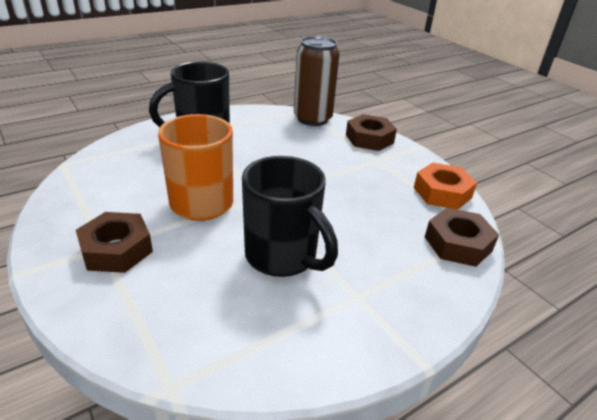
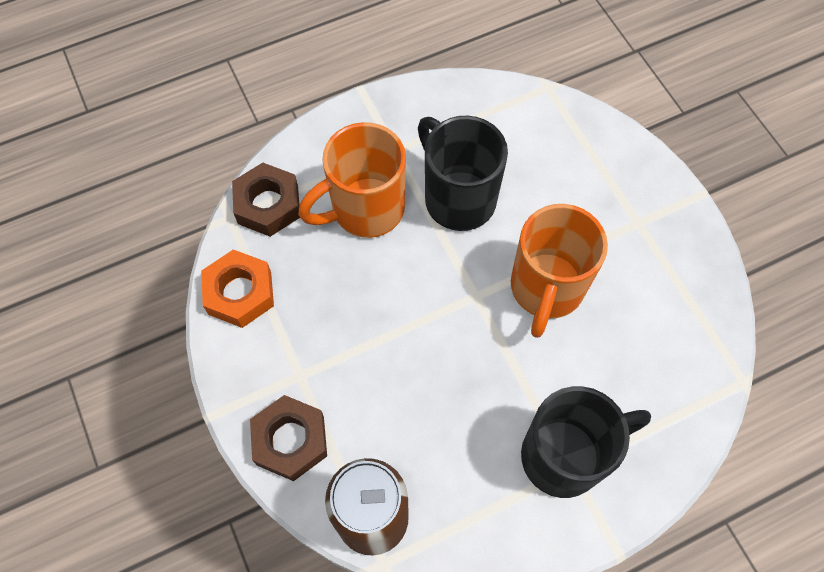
camera: 170 degrees left, 30 degrees up
(117, 249) = (623, 218): brown nut -> none
(369, 244) = (365, 209): none -> orange mug

